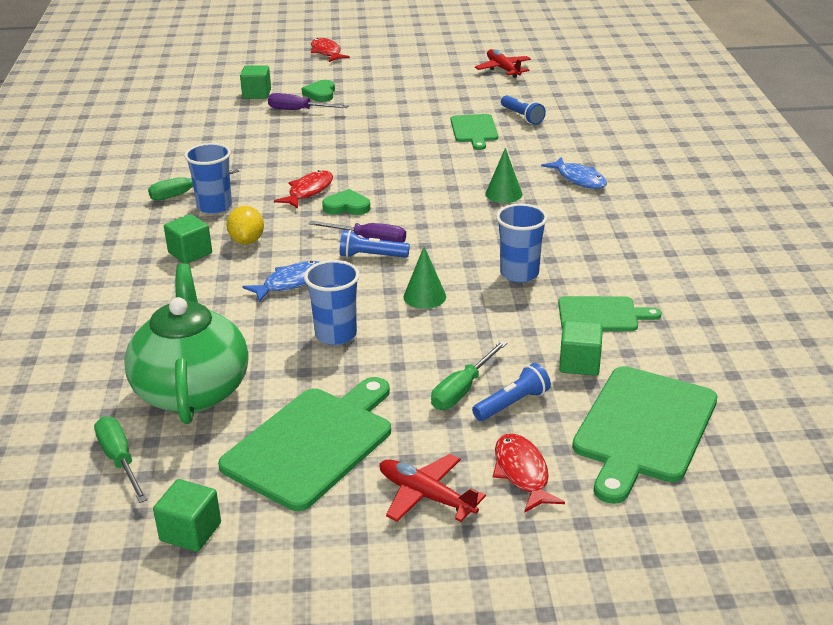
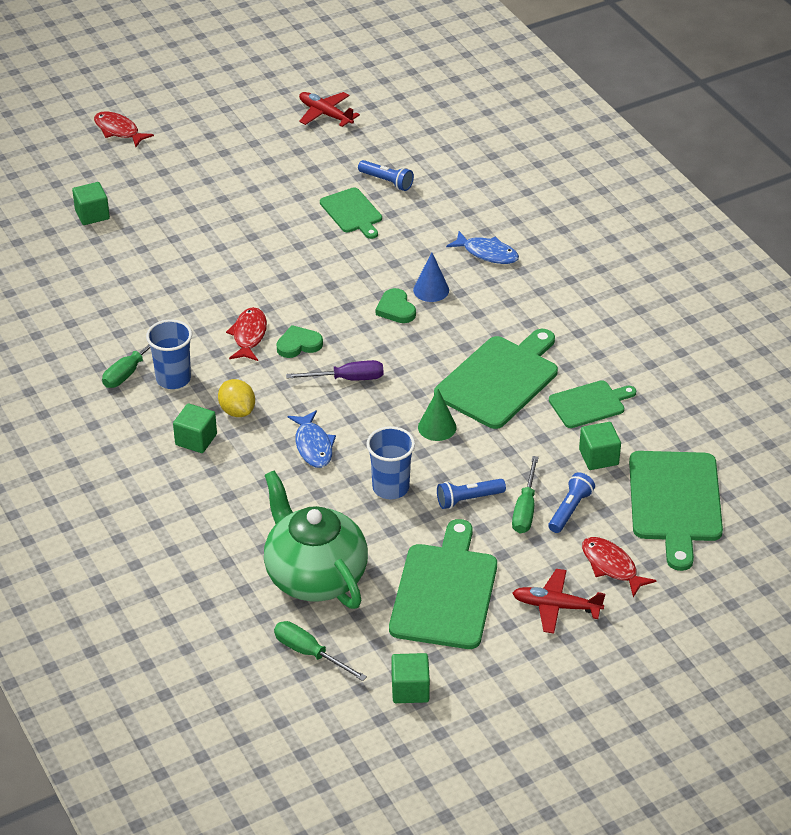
camera: 25 degrees left, 10 degrees up
(291, 283) = (313, 446): blue fish -> blue fish turned 135 degrees clockwise
(298, 110) = (155, 228): purple screwdriver -> none
(320, 93) = (160, 197): green heart -> green heart (396, 309)
(371, 256) = (362, 396): blue flashlight -> blue flashlight (468, 499)
(503, 194) = (431, 290): green cone -> blue cone
(519, 273) = (499, 379): blue cup -> green cutting board

